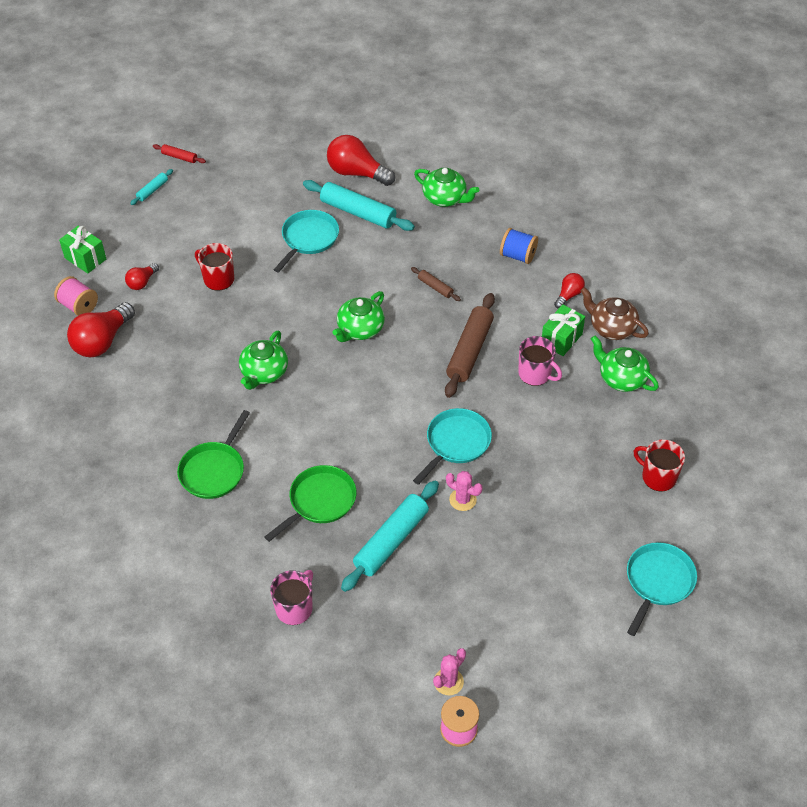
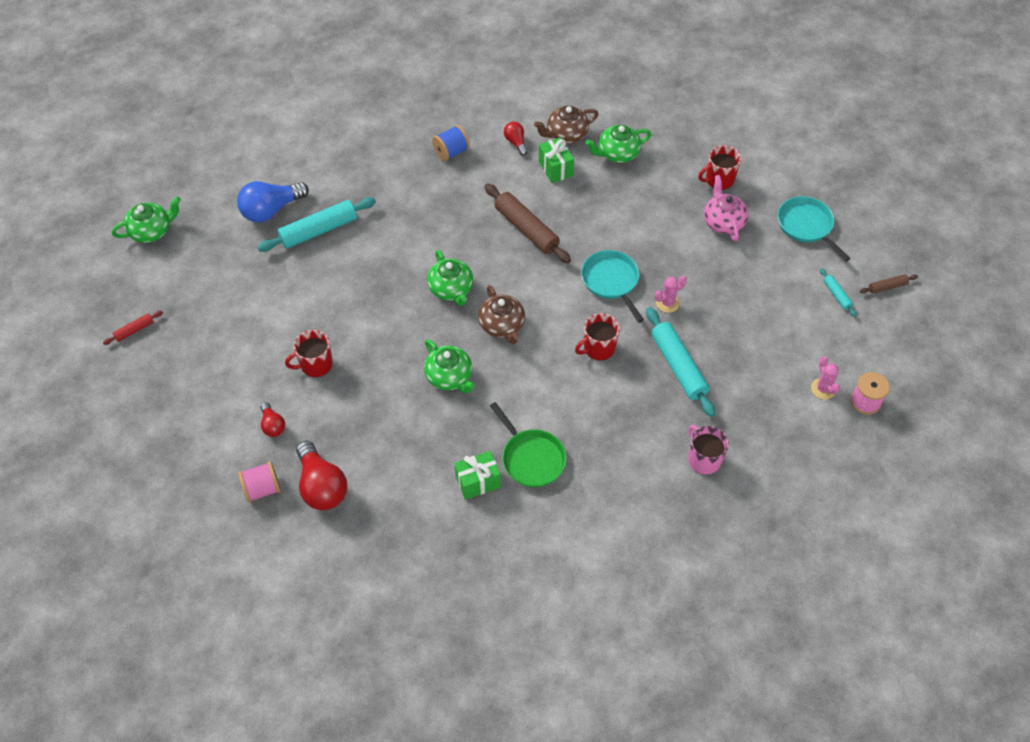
camera: 60 degrees left, 5 degrees up
(85, 258) = (204, 460): green gift -> green gift (478, 482)
(152, 190) = (160, 369): turquoise rolling pin -> turquoise rolling pin (836, 295)
(308, 238) = (321, 278): turquoise pan -> none
(320, 501) = (610, 396): green pan -> none
(345, 384) = (502, 325): none -> brown teapot
(357, 173) = (271, 210): red light bulb -> blue light bulb
(369, 467) = (598, 348): none -> red mug
(435, 287) = (444, 219): brown rolling pin -> brown rolling pin (887, 287)
(445, 198) = (351, 166): green teapot -> green teapot (151, 231)
(535, 374) = (578, 201): pink mug -> none
(603, 504) = (723, 222): none -> pink teapot

